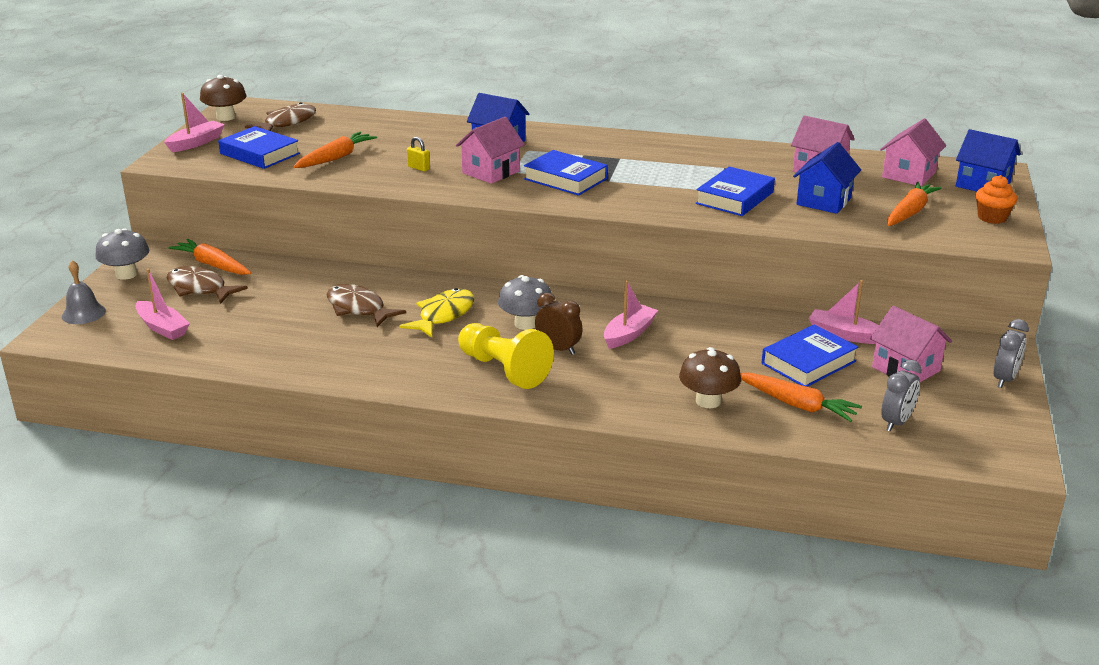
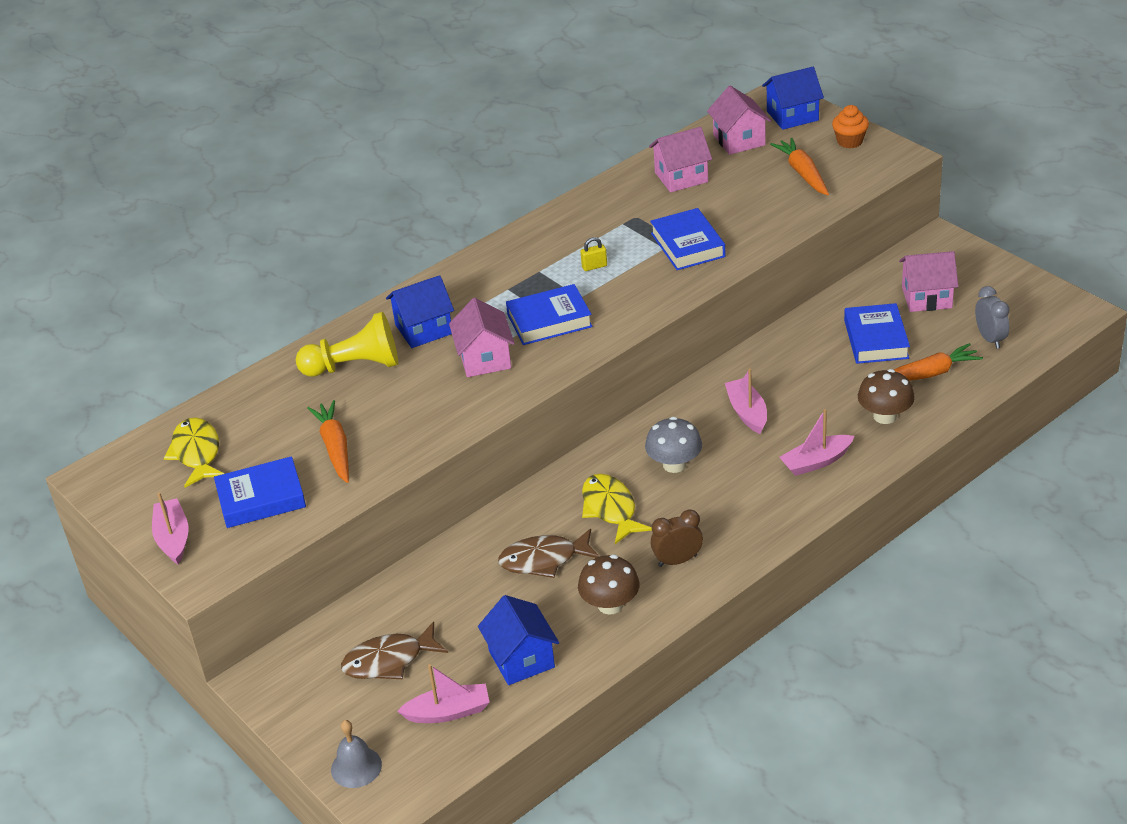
camera: 50 degrees left, 10 degrees up
(126, 274) = (296, 710): grey mushroom -> none
(212, 265) = (344, 635): orange carrot -> none
(226, 117) = (122, 494): brown mushroom -> brown mushroom (610, 605)
(287, 123) = (197, 453): brown fish -> yellow fish
(418, 168) = (424, 400): yellow padlock -> yellow padlock (594, 266)
(503, 370) = (739, 508): yellow pawn -> yellow pawn (355, 366)
(558, 349) = (734, 463): brown clock -> brown clock (677, 560)
(823, 201) = (741, 204): blue house -> blue house (521, 659)
(845, 335) = (853, 301): pink boat -> pink boat (816, 462)
(1004, 379) = (979, 260): grey clock -> none

